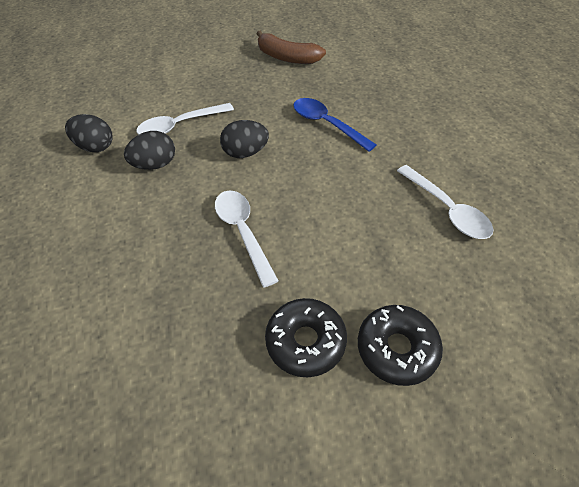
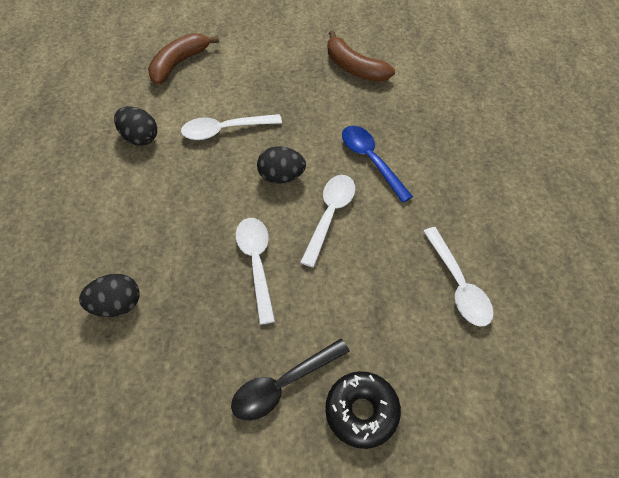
camera: 10 degrees right, 5 degrees up
(121, 81) = (179, 63): none -> brown banana
(155, 165) = (192, 170): black egg -> black egg (116, 304)
(303, 176) = (329, 215): none -> white spoon
(305, 341) = (283, 385): black donut -> black spoon

